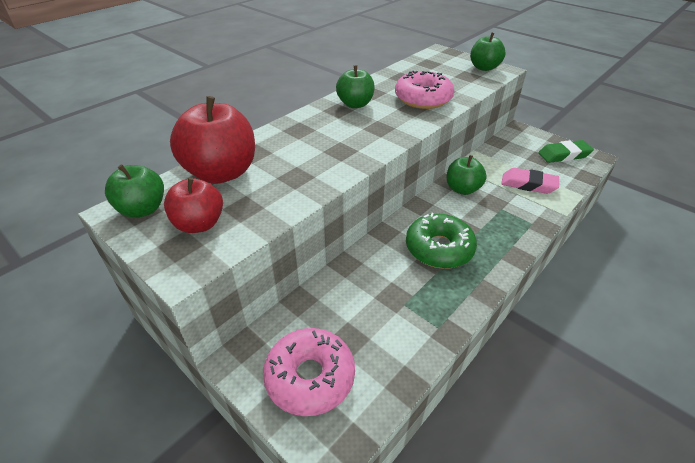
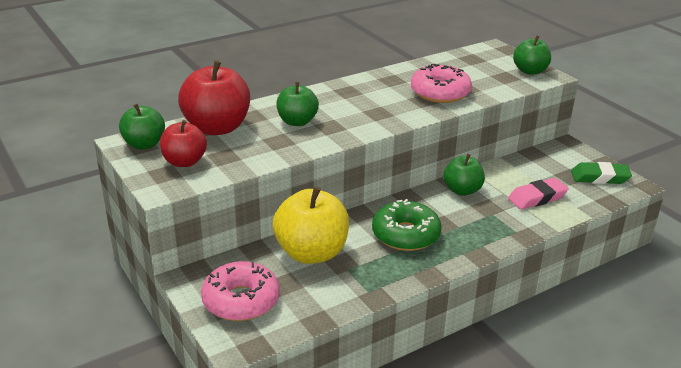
camera: 15 degrees right, 10 degrees down
(355, 104) = (368, 88): green apple -> green apple (297, 122)
(359, 292) = (311, 253): none -> yellow apple
(528, 184) = (537, 198): pink eraser -> pink eraser turned 60 degrees counterclockwise

